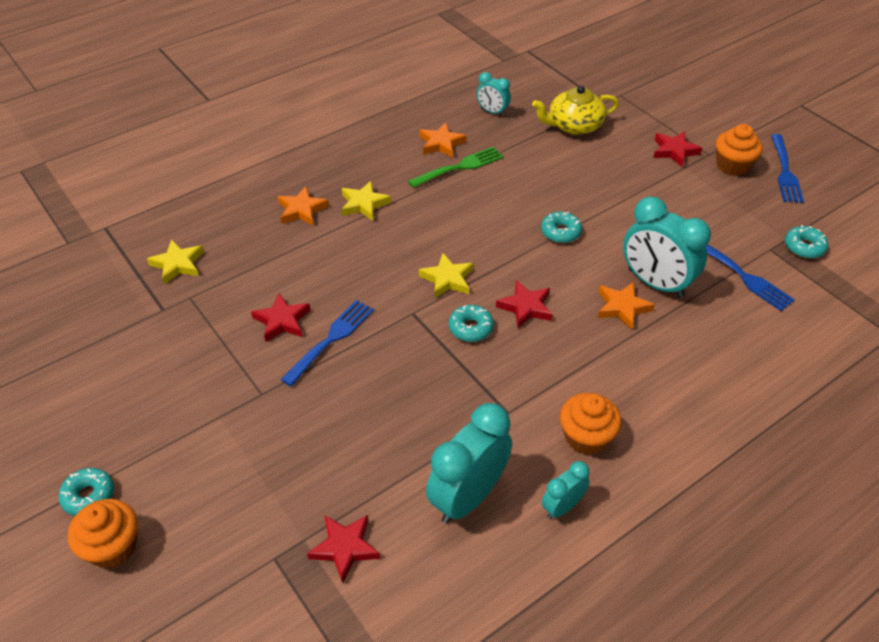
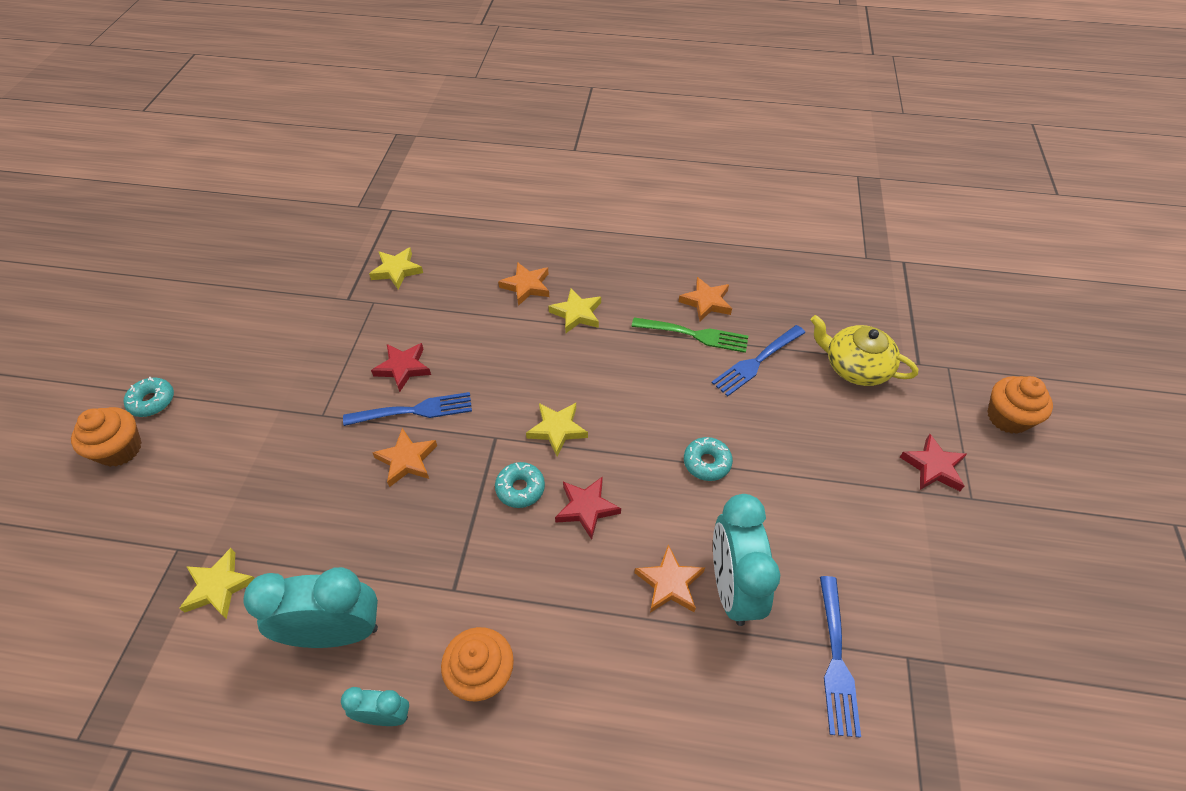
camera: 45 degrees right, 5 degrees up
(344, 548) = (219, 586): red star -> yellow star
(370, 371) = (407, 460): none -> orange star
(492, 112) = (790, 301): turquoise clock -> none
(732, 166) = (984, 531): orange cupcake -> orange cupcake (1007, 417)
(785, 171) = (1045, 586): blue fork -> blue fork (757, 362)
(804, 247) = (954, 689): turquoise donut -> none

